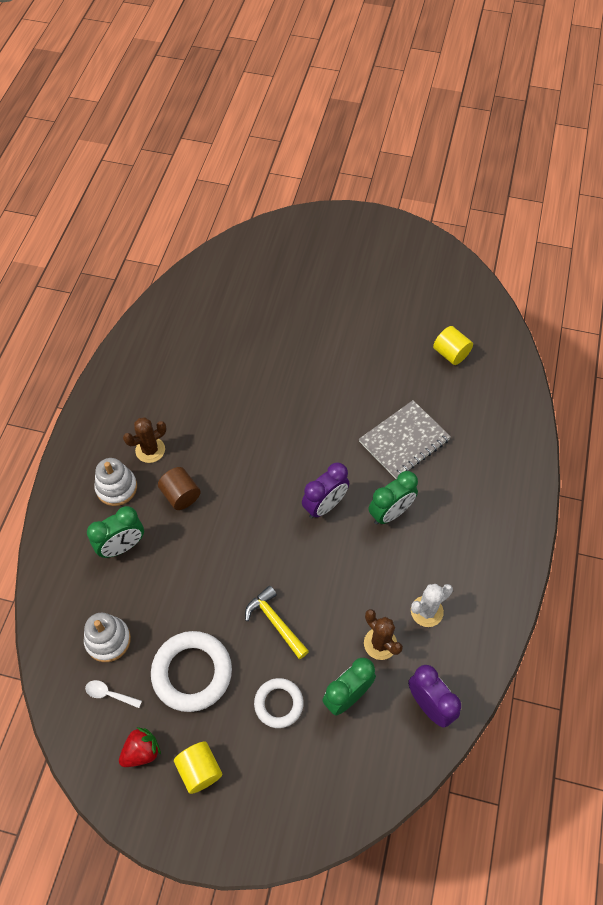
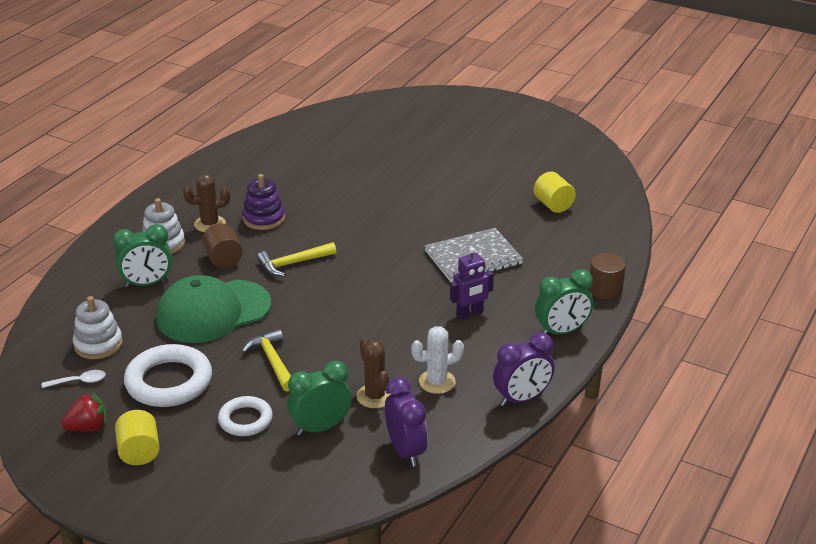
camera: 15 degrees right, 25 degrees down
(109, 694) = (79, 381): white spoon -> white spoon turned 135 degrees clockwise
(198, 431) = (264, 218): none -> purple stacking toy
(198, 569) = (213, 312): none -> green cap
(247, 486) = (293, 263): none -> yellow hammer
(325, 505) = (366, 289): purple clock -> purple clock (522, 399)
(390, 513) = (433, 305): green clock -> green clock (562, 332)
(426, 516) = (470, 314): none -> purple robot
(529, 456) = (605, 289): none -> brown cylinder

